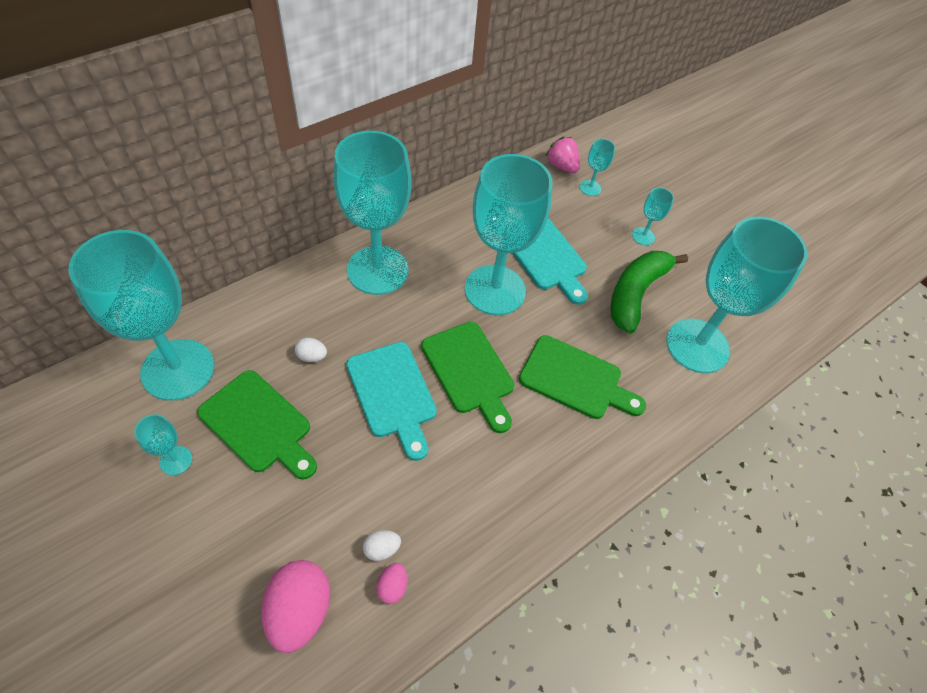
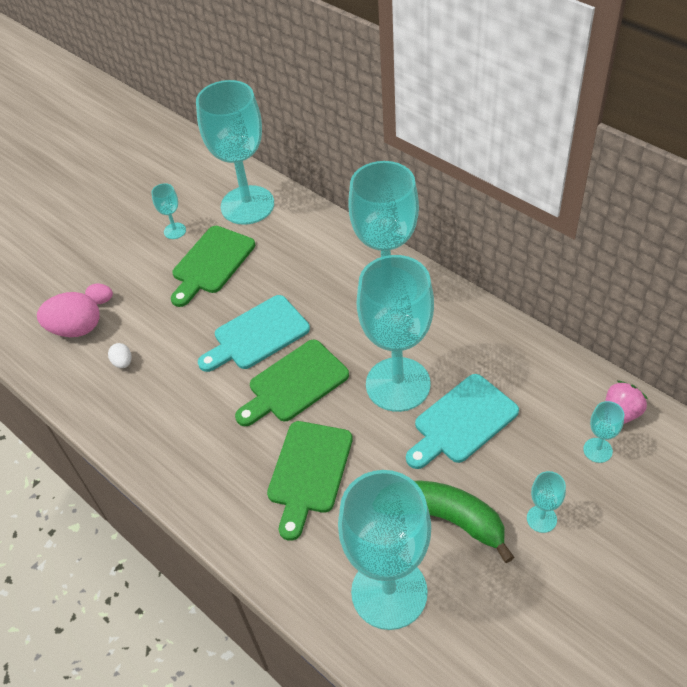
camera: 90 degrees right, 5 degrees down
(312, 356) = (280, 274): white egg -> none
(392, 586) = (95, 376): pink egg -> pink egg (101, 300)

